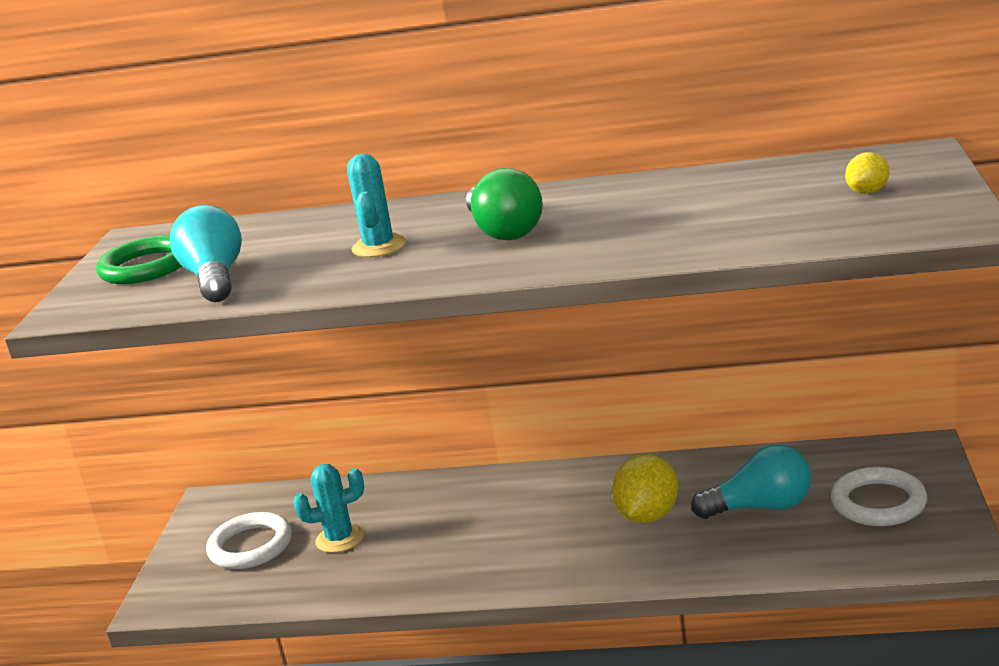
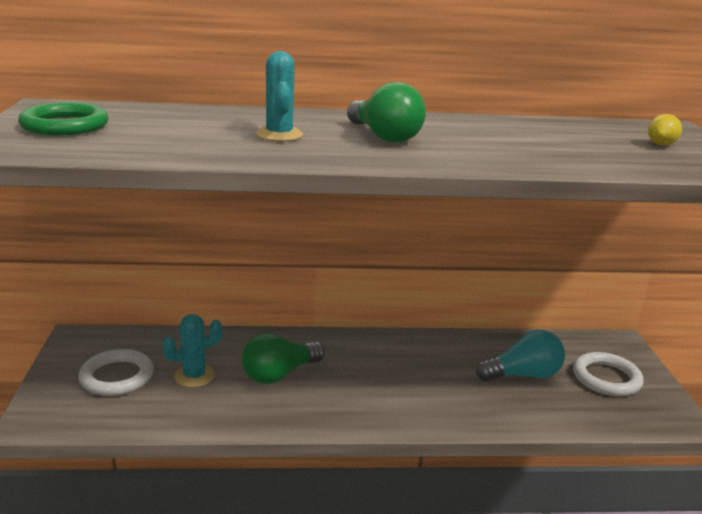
camera: 15 degrees left, 0 degrees up
(215, 279) = (135, 140): turquoise light bulb -> none
(442, 529) = (279, 374): none -> green light bulb
(648, 515) = (440, 375): yellow lemon -> none

